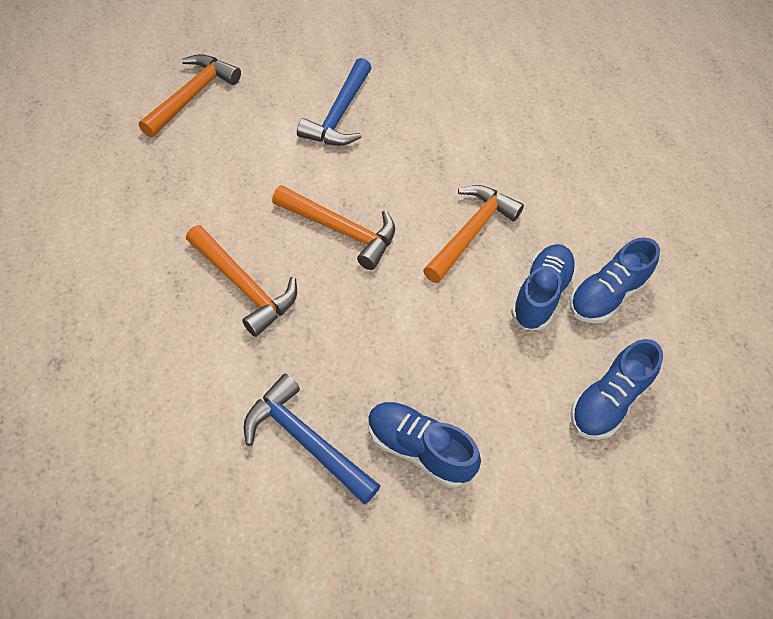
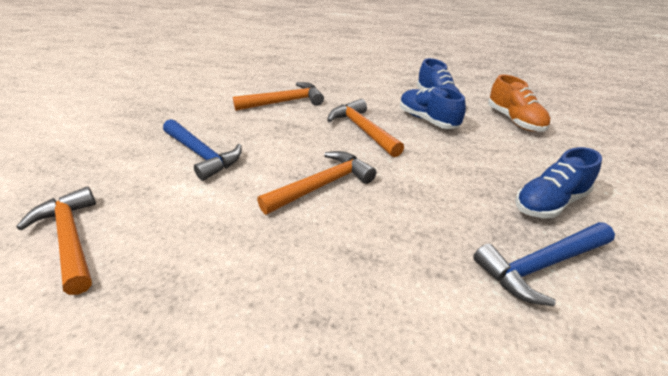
camera: 60 degrees left, 20 degrees down
(244, 286) = (349, 263): orange hammer -> orange hammer (284, 102)
(608, 401) = (514, 120): blue shoe -> orange shoe

